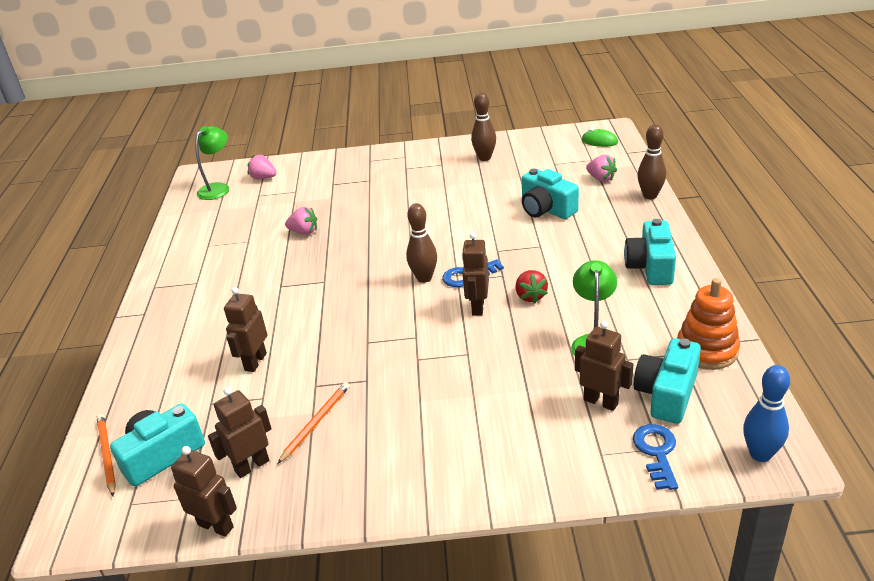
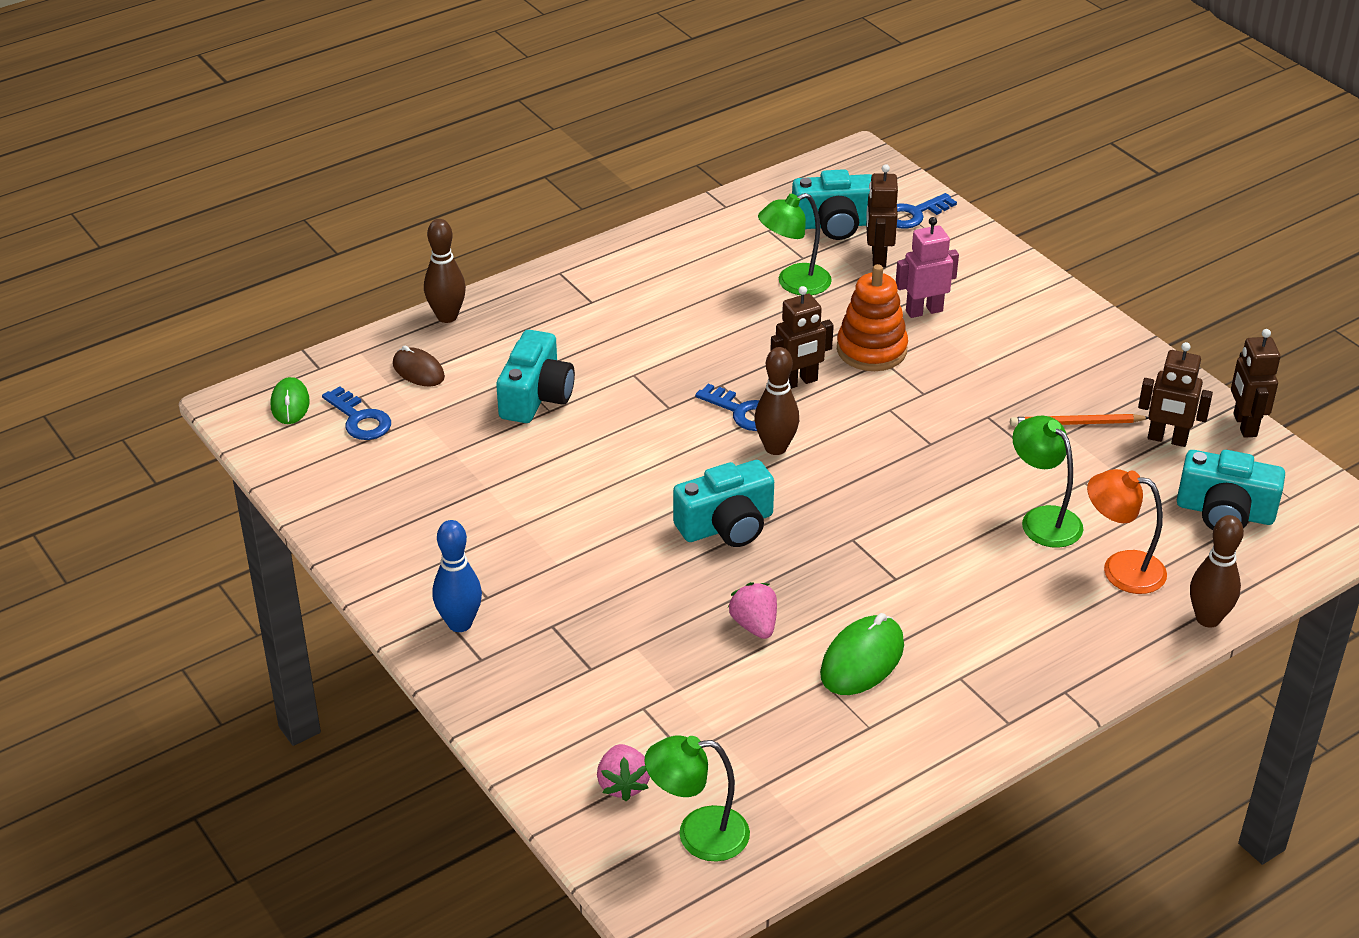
camera: 125 degrees left, 5 degrees up
(107, 455) = (1269, 556): orange pencil -> none
(183, 376) = (1120, 569): none -> orange lamp
(244, 256) = (862, 660): none -> green mouse
(255, 362) = (1043, 519): brown robot -> green lamp
(484, 158) = (405, 513): brown bowling pin -> brown bowling pin (1208, 619)
(510, 398) = (924, 311): none -> pink robot
(530, 296) = (747, 349): red strawberry -> none
(570, 157) = (360, 419): none -> blue key
(601, 179) = (418, 371): pink strawberry -> brown mouse
(650, 267) = (623, 279): turquoise camera -> turquoise camera (727, 525)
(707, 350) = (749, 215): orange stacking toy -> orange stacking toy (871, 350)
(760, 454) = (867, 167): blue bowling pin -> blue bowling pin (460, 623)

